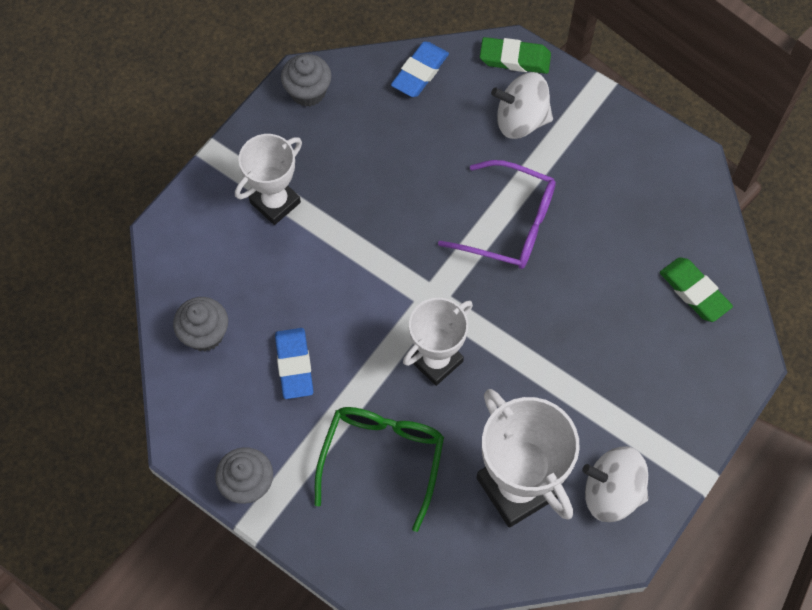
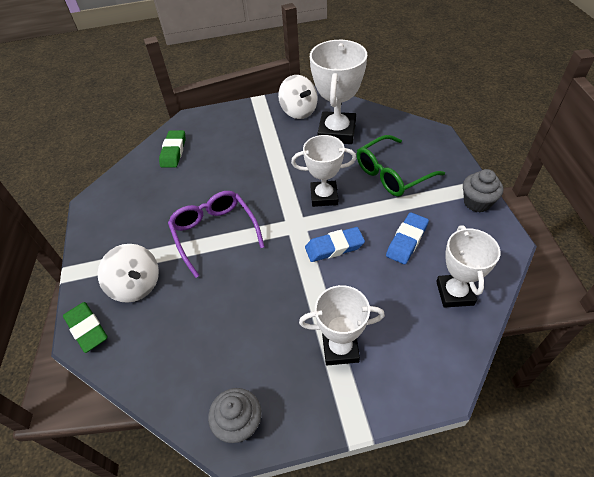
camera: 135 degrees left, 15 degrees down
(205, 334) = (454, 293): grey cupcake -> white trophy
(420, 72) = (150, 370): blue eraser -> blue eraser (334, 247)

